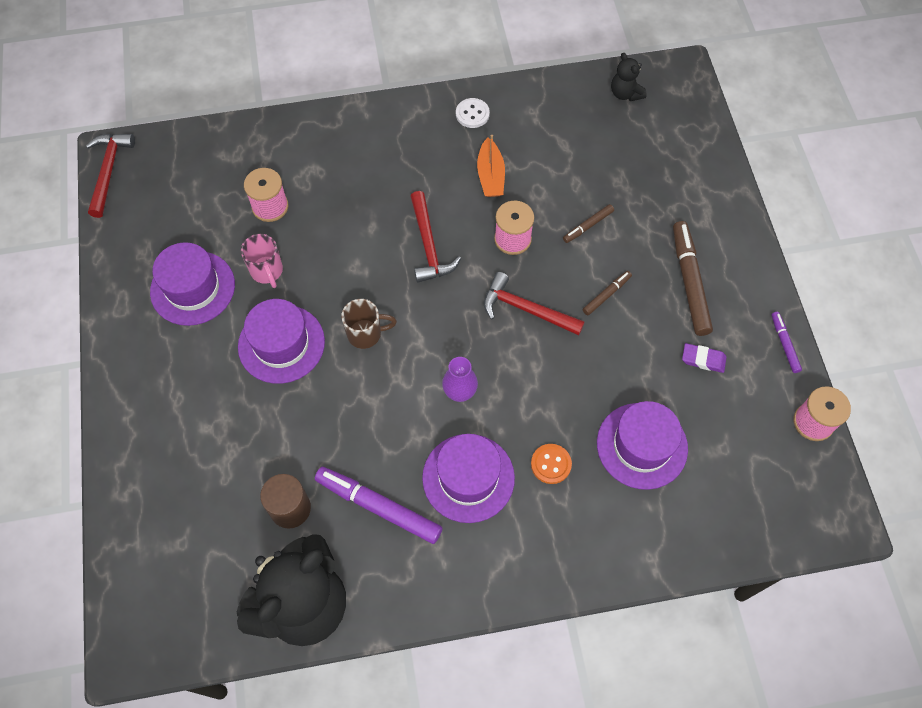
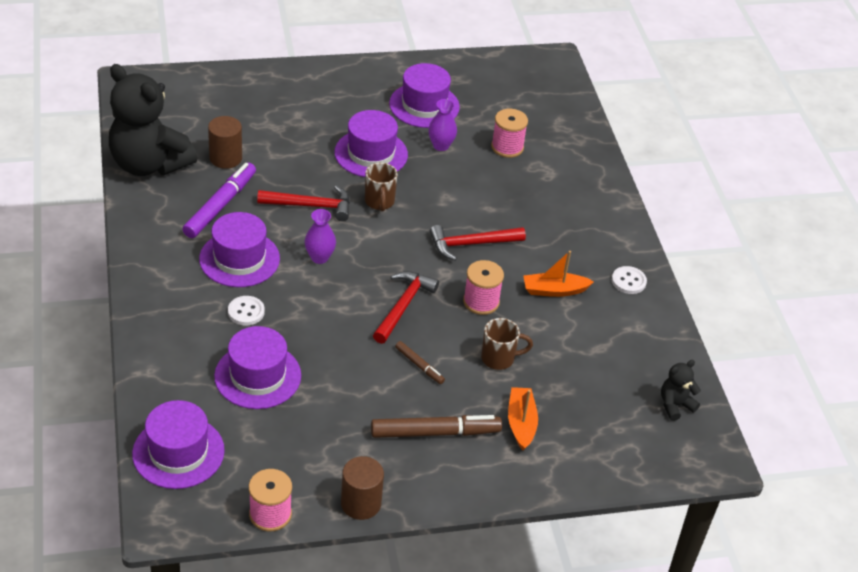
camera: 85 degrees right, 20 degrees down
(108, 171) = (536, 58): red hammer -> red hammer (311, 206)
(267, 271) = (441, 146): pink mug -> purple vase
(551, 464) = (246, 312): orange button -> white button
(588, 226) = (499, 358): brown marker -> brown mug
(666, 211) = (521, 423): none -> orange boat
(703, 359) = (345, 433): purple eraser -> none
(756, 515) = (178, 452): none -> purple hat
(784, 344) = (361, 503): purple marker -> brown cylinder

